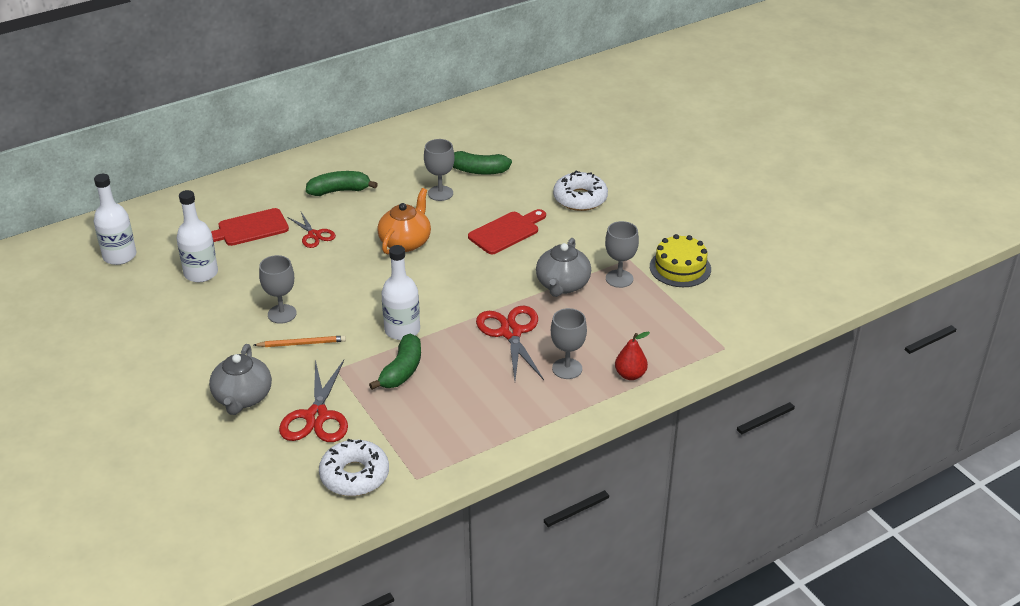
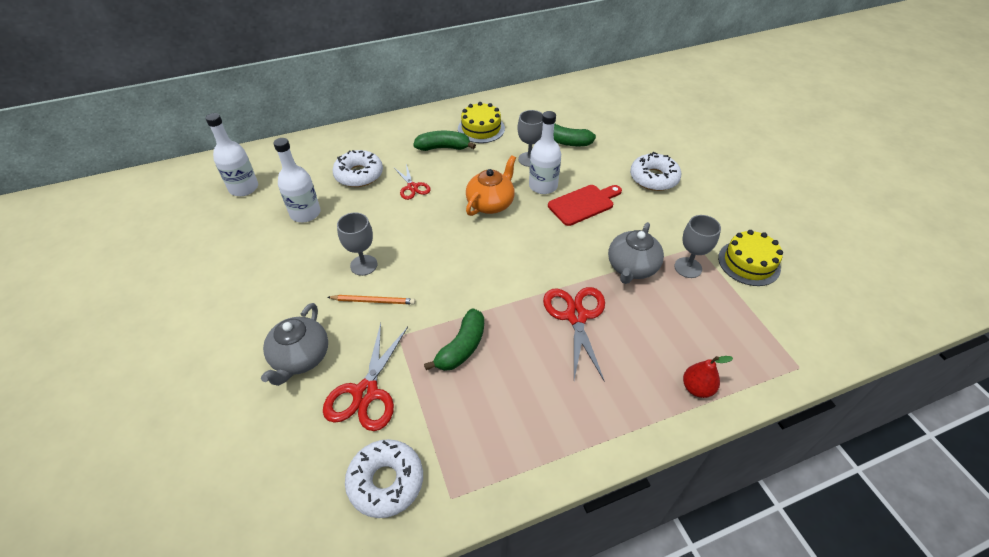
camera: 10 degrees right, 10 degrees up
(249, 229) = (359, 175): red cutting board -> white donut
(379, 166) = (481, 128): none -> yellow cake
(402, 330) = (471, 298): white bottle -> white bottle (543, 186)
(567, 368) = (630, 370): grey goblet -> none

